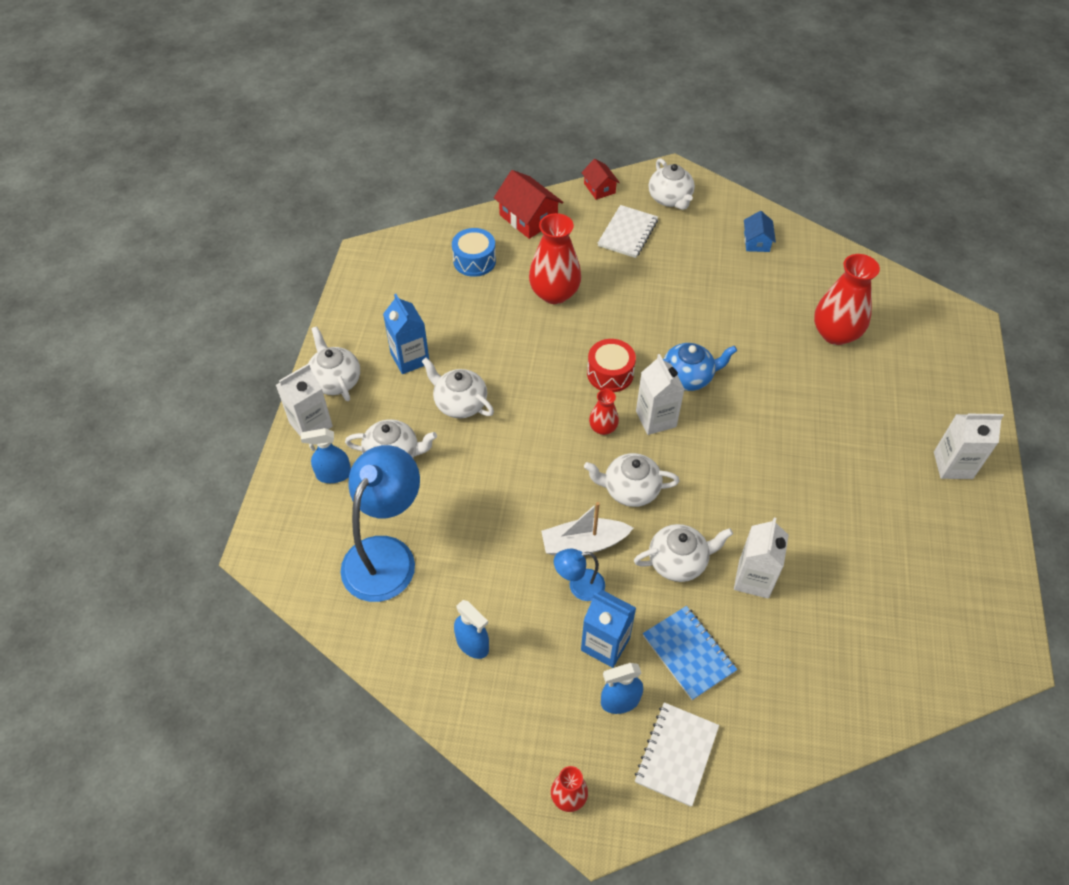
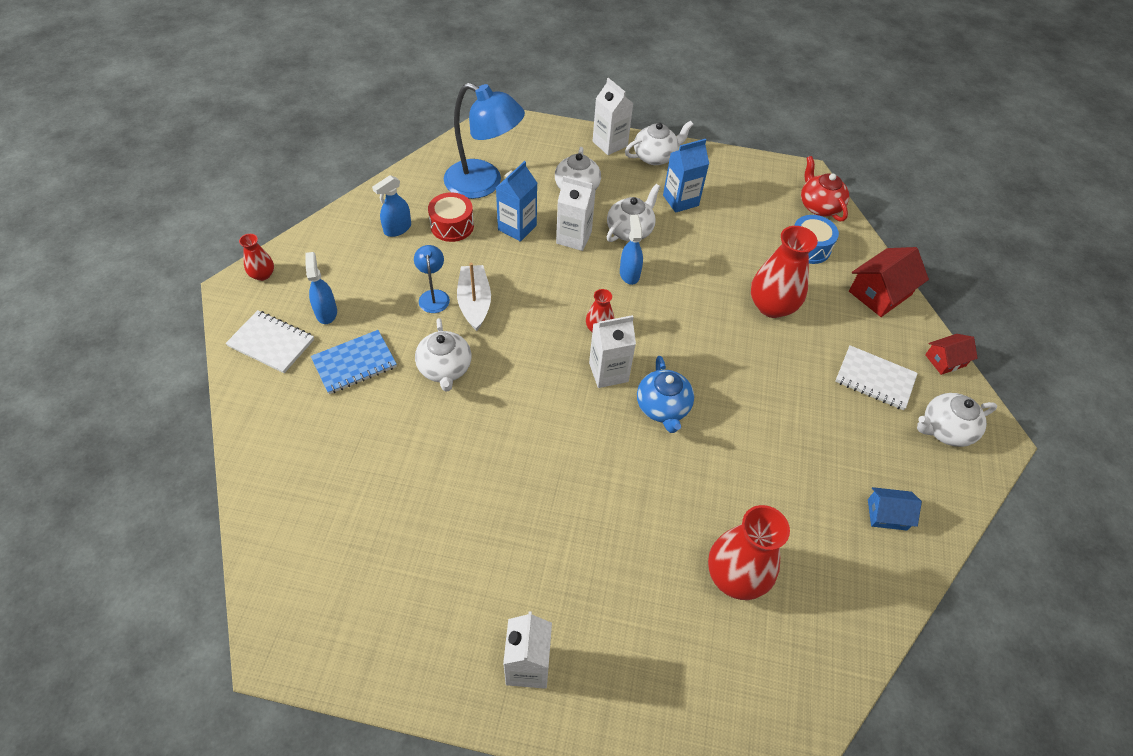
camera: 90 degrees right, 0 degrees up
(333, 474) = (560, 156): blue spray bottle -> blue spray bottle (629, 273)
(414, 248) = (819, 206): none -> red teapot
(605, 644) = (377, 308): blue carton -> blue carton (517, 227)
(610, 373) = (666, 341): red drum -> red drum (452, 226)
(630, 489) = (527, 341): white teapot -> none
(753, 579) = (416, 425): white carton -> white carton (574, 238)

